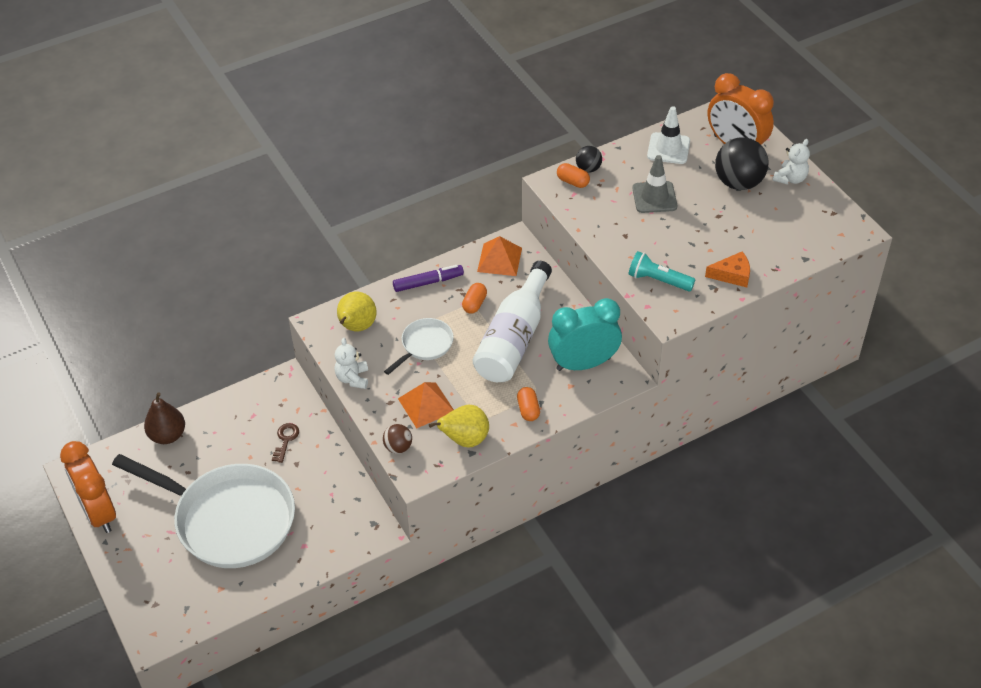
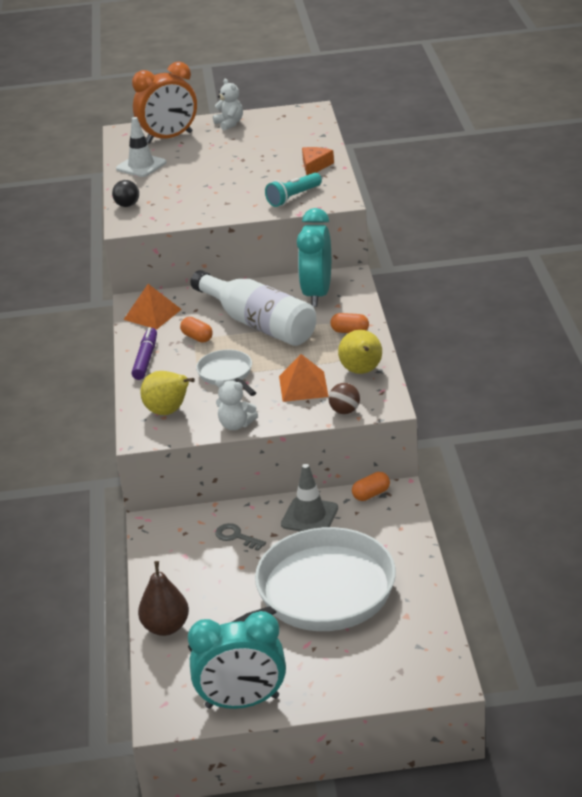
camera: 65 degrees left, 15 degrees down
(99, 512) = (242, 702): orange clock -> turquoise clock
(285, 440) = (236, 536): brown key -> grey key
(573, 182) = (136, 215): orange capsule -> orange capsule (371, 494)
(654, 197) = (194, 182): grey traffic cone -> grey traffic cone (309, 516)
(738, 183) = (213, 144): black ball -> none

